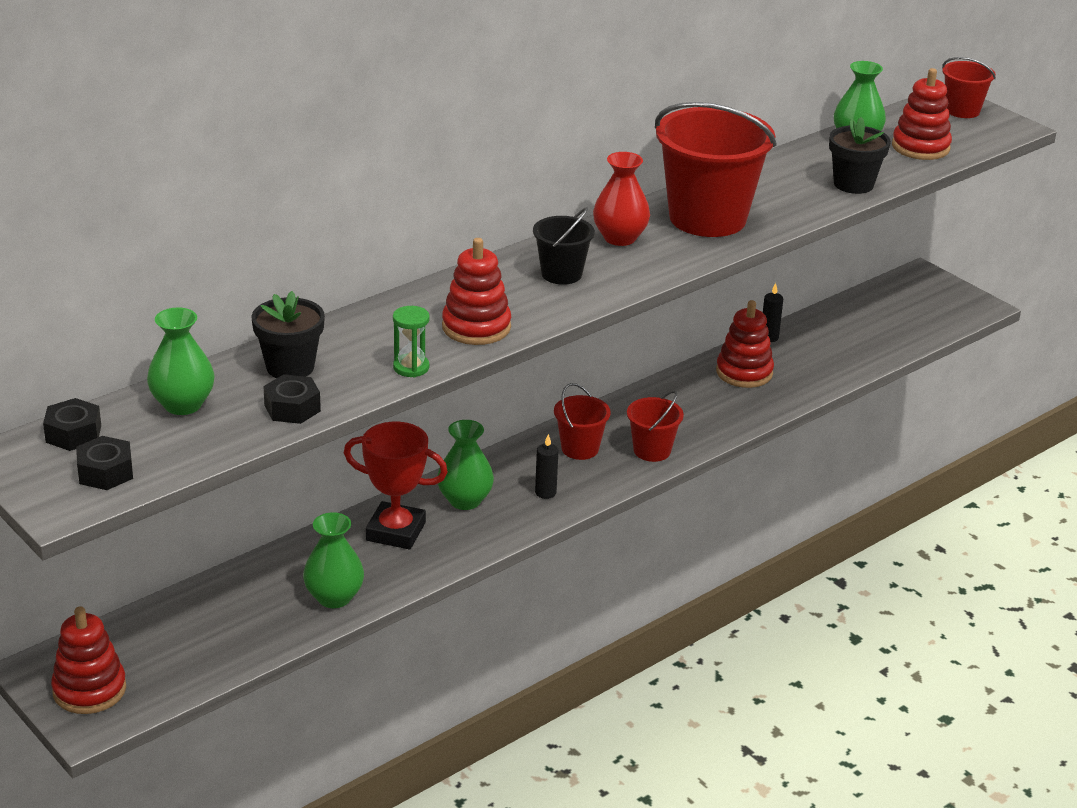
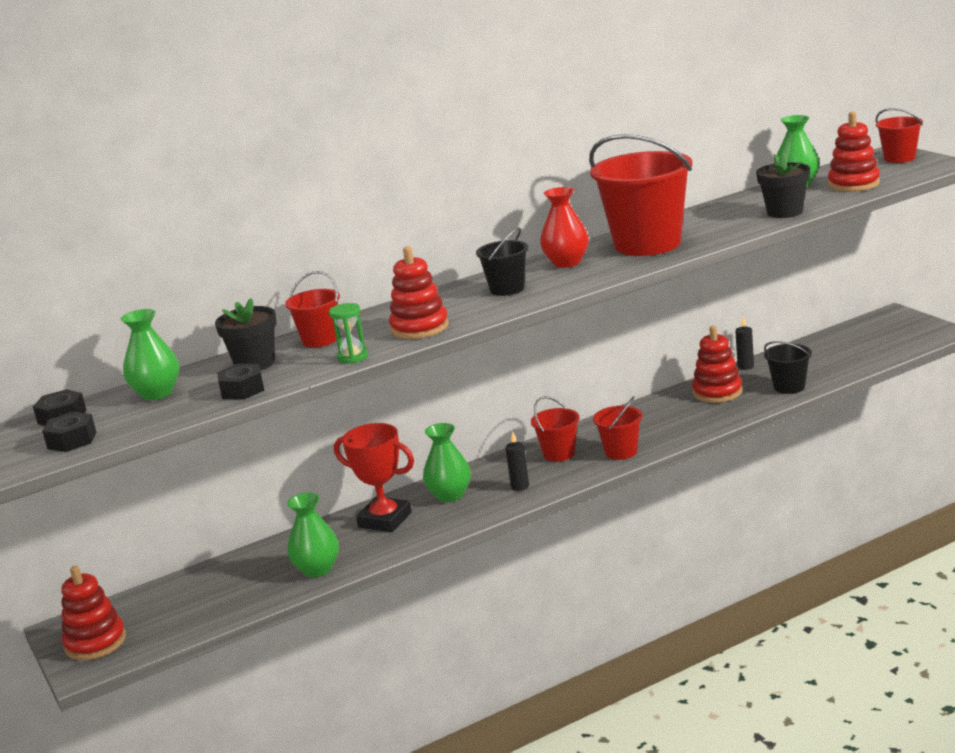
camera: 15 degrees right, 10 degrees down
(358, 335) = (320, 340): none -> red bucket
(824, 371) = (789, 387): none -> black bucket

